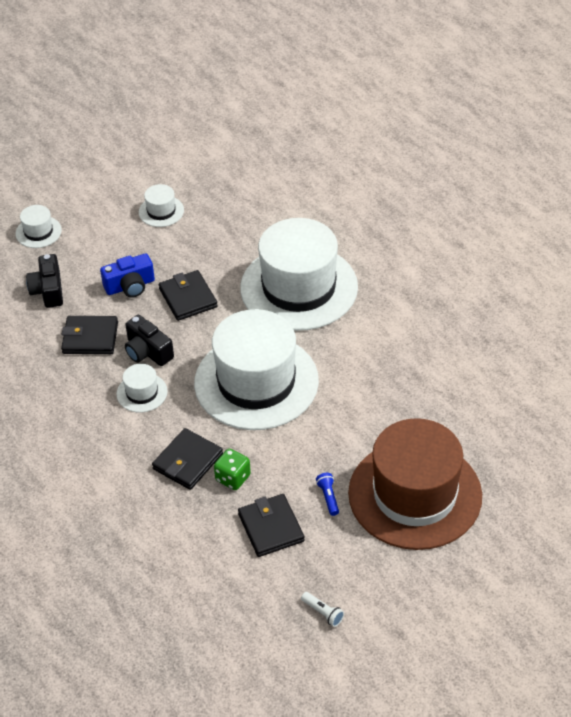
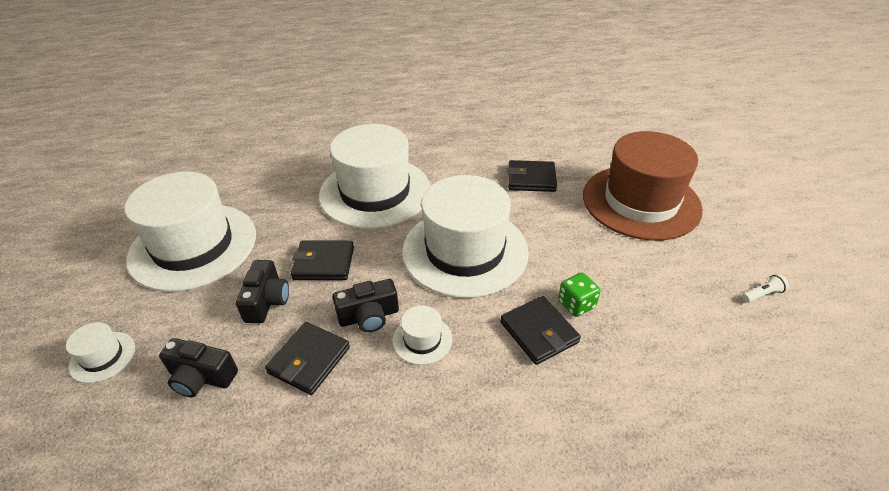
camera: 65 degrees left, 5 degrees down
(130, 286) = (267, 301): blue camera -> black camera
(161, 211) = (193, 246): white hat -> white hat, size x2.45
(271, 527) = (649, 297): black wallet -> black wallet (531, 179)
(328, 497) = (626, 249): blue flashlight -> none

